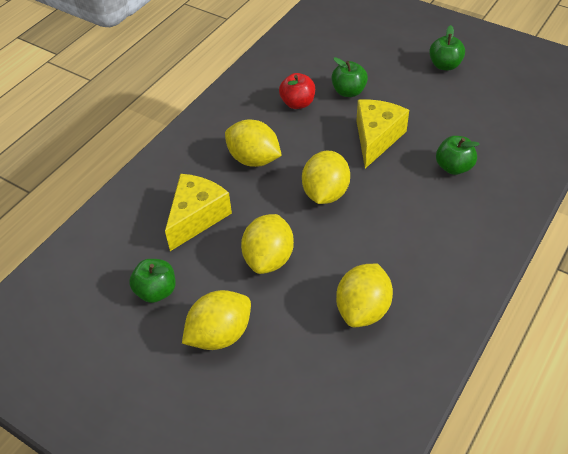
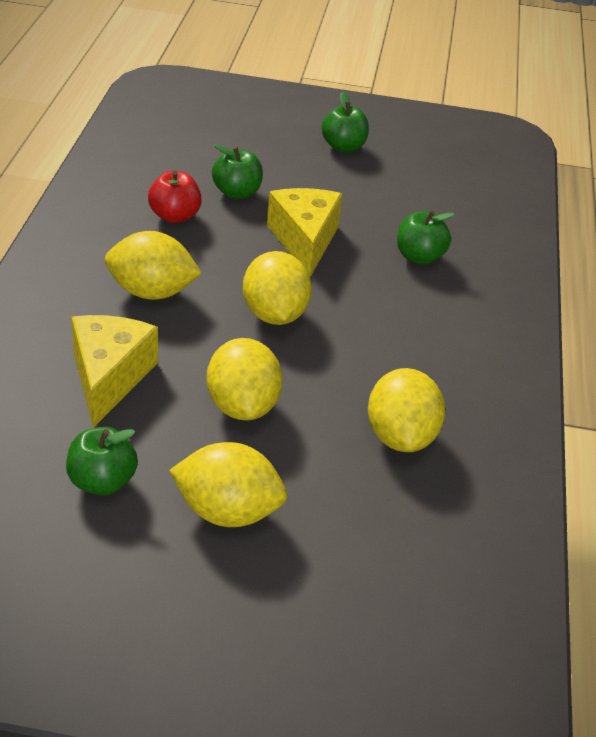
camera: 30 degrees left, 10 degrees down
(220, 334) = (227, 512): yellow lemon -> yellow lemon turned 75 degrees clockwise

